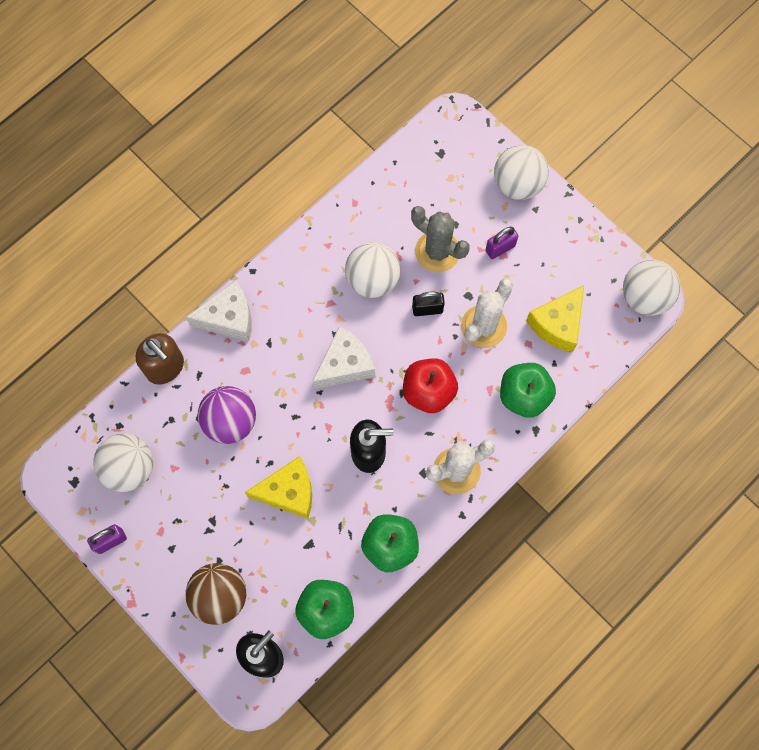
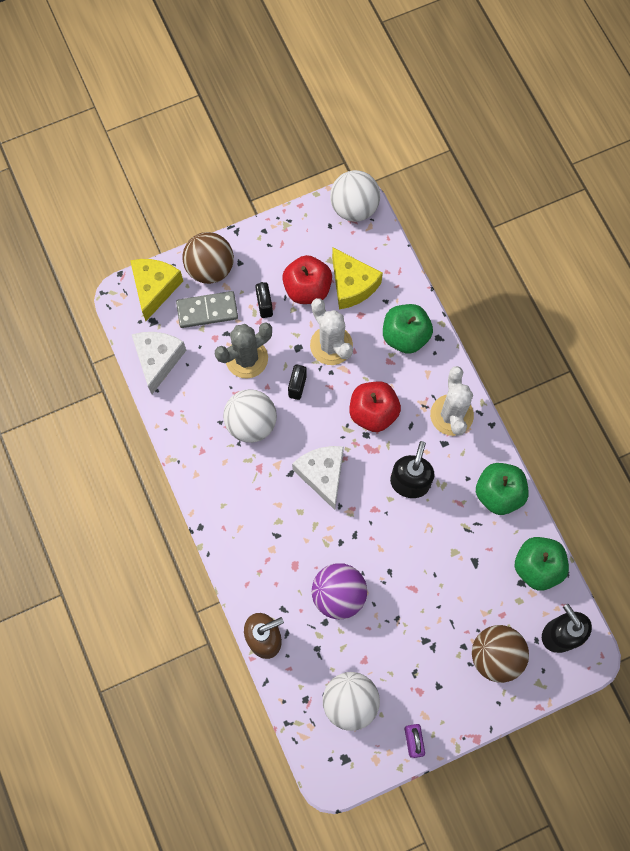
camera: 70 degrees left, 0 degrees up
(229, 318) = (238, 564): white cheese -> white cheese (158, 360)
(288, 492) = (422, 564): yellow cheese -> yellow cheese (155, 288)
(472, 198) = (207, 311): none -> grey domino
(500, 248) = (264, 305): purple padlock -> black padlock
(517, 184) = (210, 268): white ball -> brown ball
(535, 282) = (307, 289): none -> red apple

